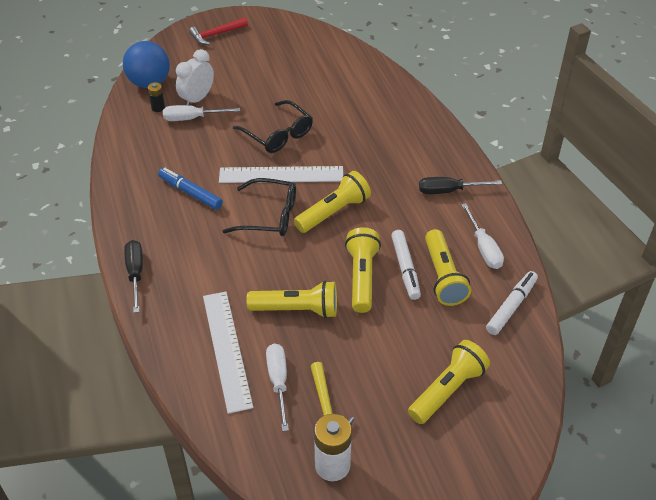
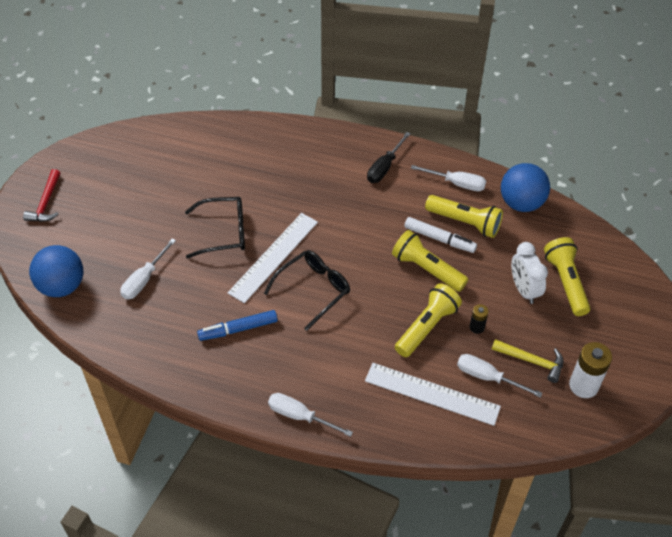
camera: 55 degrees left, 5 degrees up
(135, 274) = (300, 416): black screwdriver -> white screwdriver
(158, 108) = (104, 297): black battery -> black battery (477, 327)
(197, 99) = (121, 263): white clock -> white clock (524, 290)
(334, 212) = (346, 247): yellow flashlight -> none
(511, 307) = (521, 203): white marker -> blue ball

